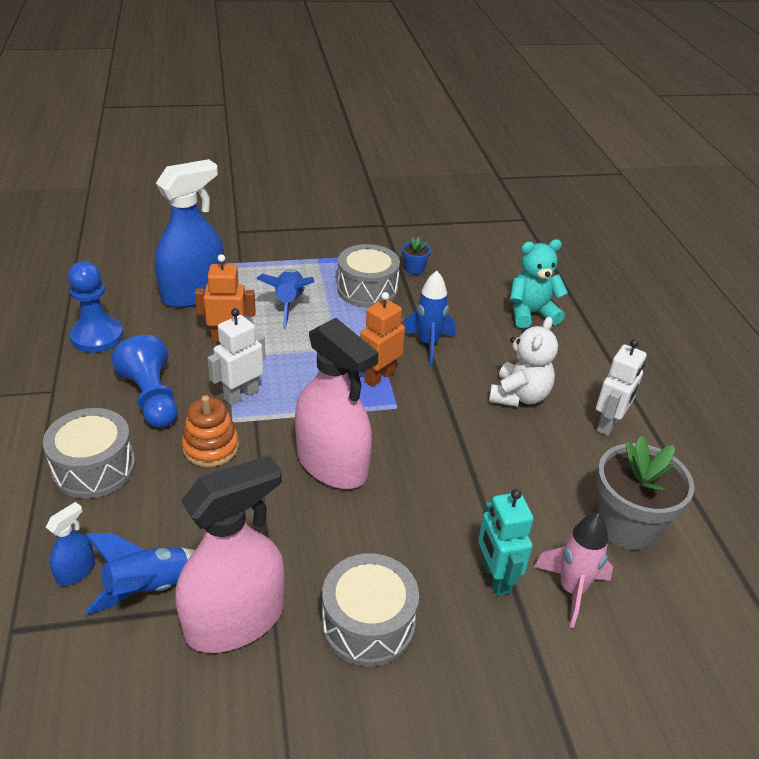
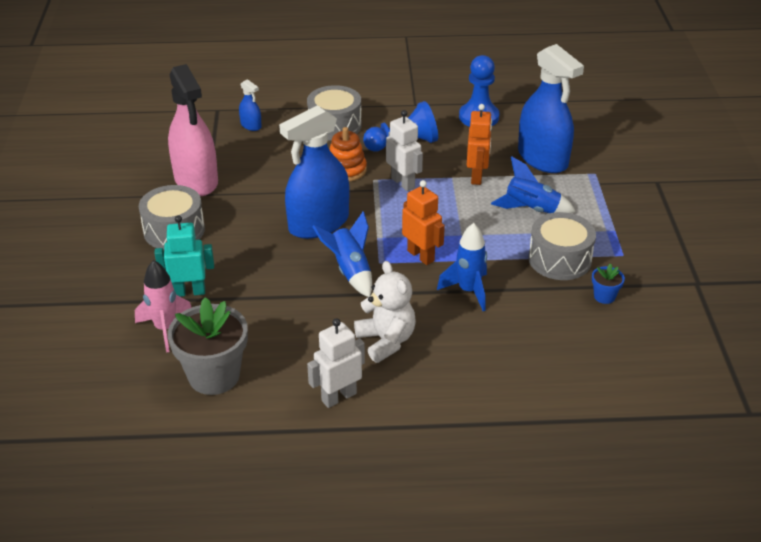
camera: 100 degrees right, 0 degrees up
(148, 589) = (229, 150): blue rocket -> blue rocket (350, 271)
(332, 464) = (318, 224): pink spray bottle -> blue spray bottle
(519, 396) = (386, 341): white teddy bear -> white teddy bear turned 150 degrees counterclockwise
(531, 313) = (524, 376): turquoise teddy bear -> none
(609, 424) = (338, 397): white robot -> white robot turned 105 degrees clockwise

